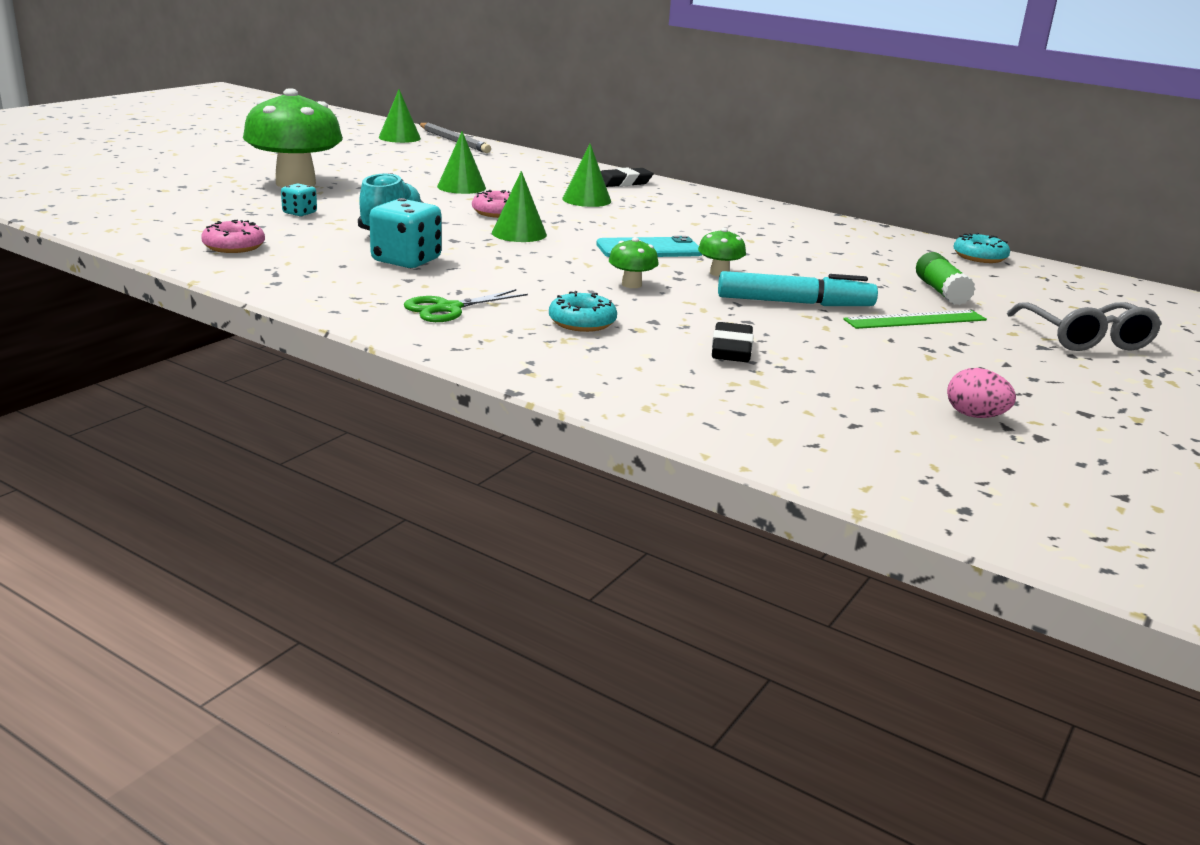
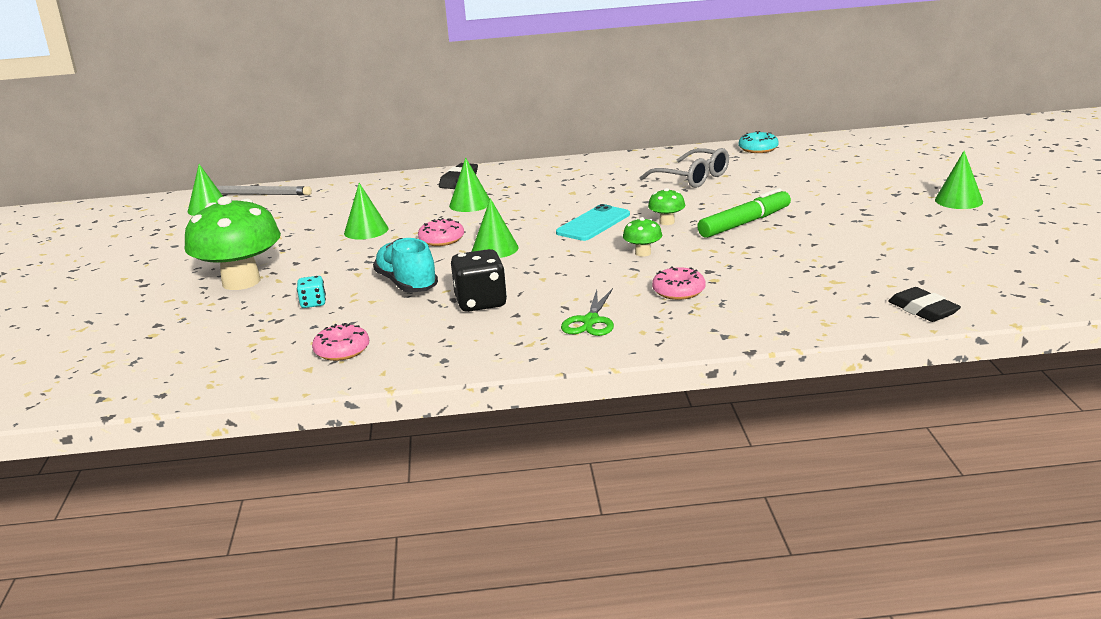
camera: 35 degrees left, 0 degrees up
(406, 261) = (481, 302): turquoise dice -> black dice
(582, 322) = (678, 291): turquoise donut -> pink donut
(731, 349) = (783, 268): black eraser -> black eraser (923, 310)
(794, 303) = (745, 223): turquoise marker -> green marker
(915, 320) = (816, 205): green ruler -> none
(941, 292) = (790, 181): green glue stick -> none
(975, 416) = (952, 249): pink egg -> none
(1086, 339) = (902, 180): grey glasses -> grey glasses (693, 178)
(1111, 382) = (958, 200): none -> green cone

